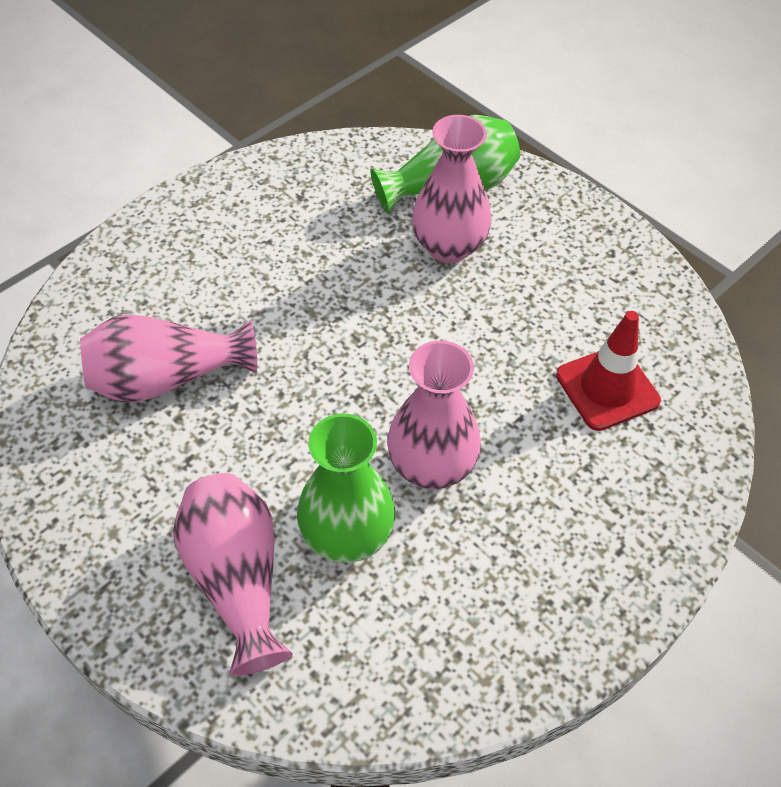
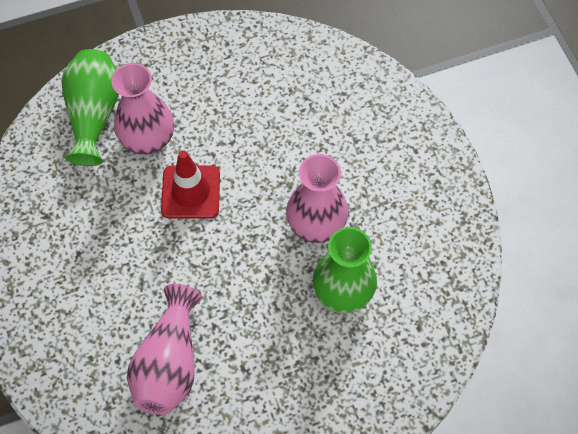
camera: 65 degrees left, 10 degrees up
(237, 579) = (345, 366): pink vase -> none
(607, 388) = (307, 102): red traffic cone -> red traffic cone (191, 192)

